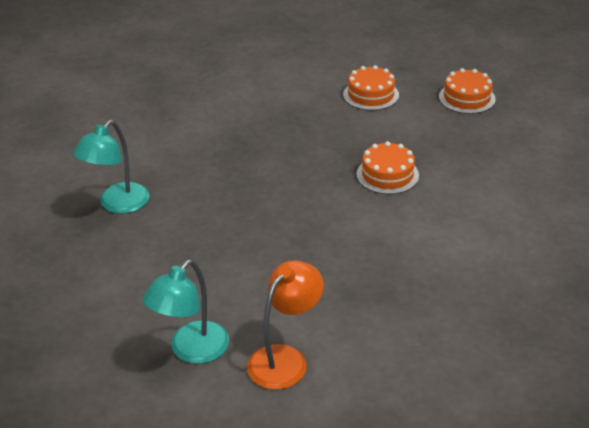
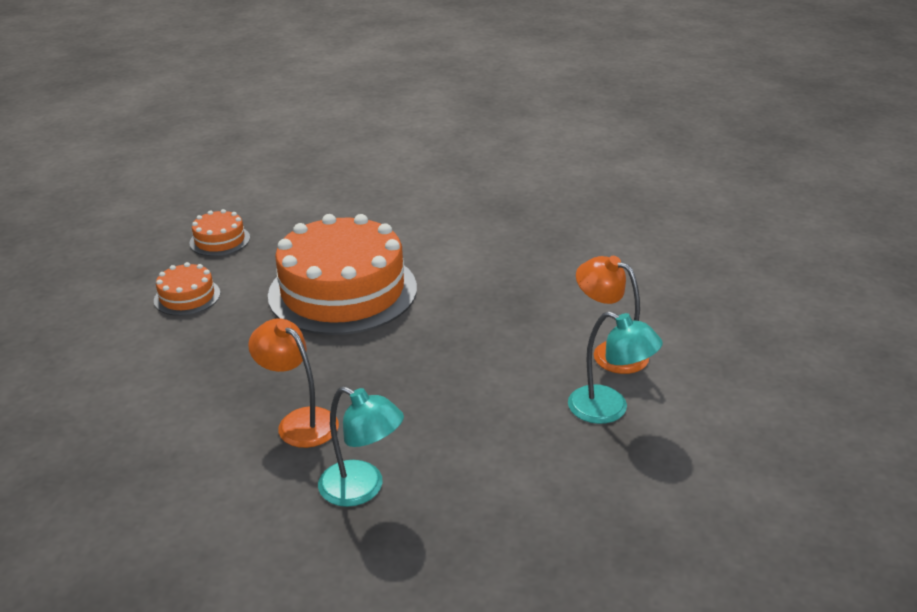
camera: 90 degrees left, 5 degrees down
(200, 168) = (299, 421): none -> orange lamp
(387, 175) = (342, 291): orange cake -> orange cake, size x2.29

